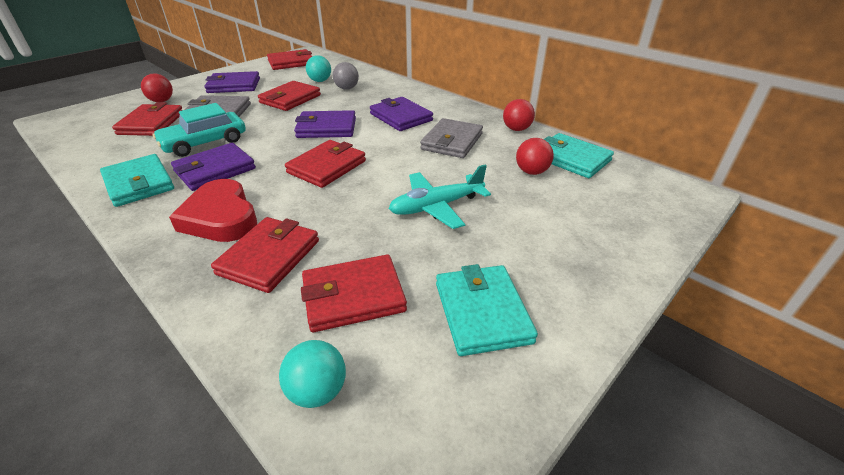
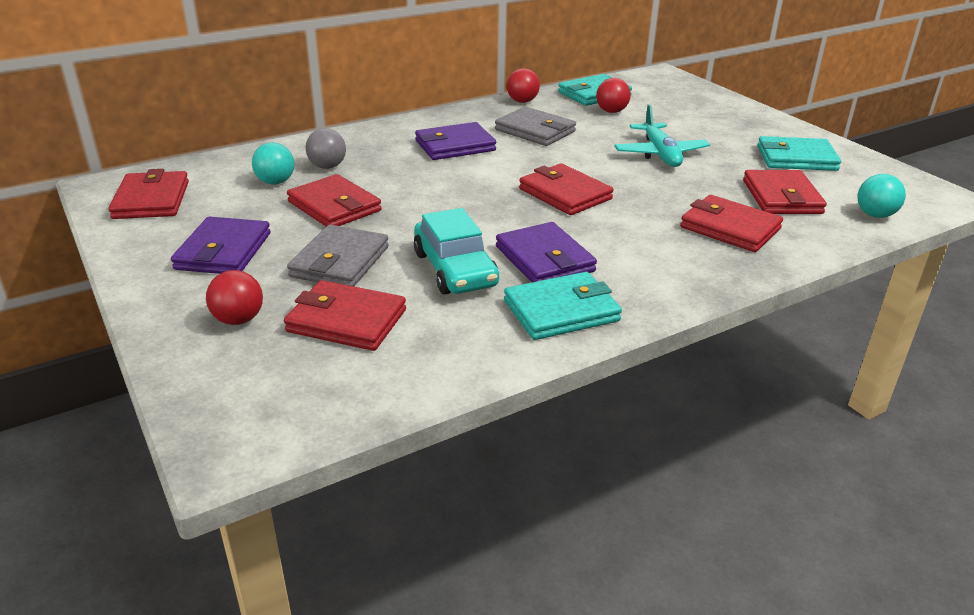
camera: 75 degrees left, 5 degrees down
(221, 217) = (658, 252): red heart -> none
(326, 128) = (459, 188): purple wallet -> none

